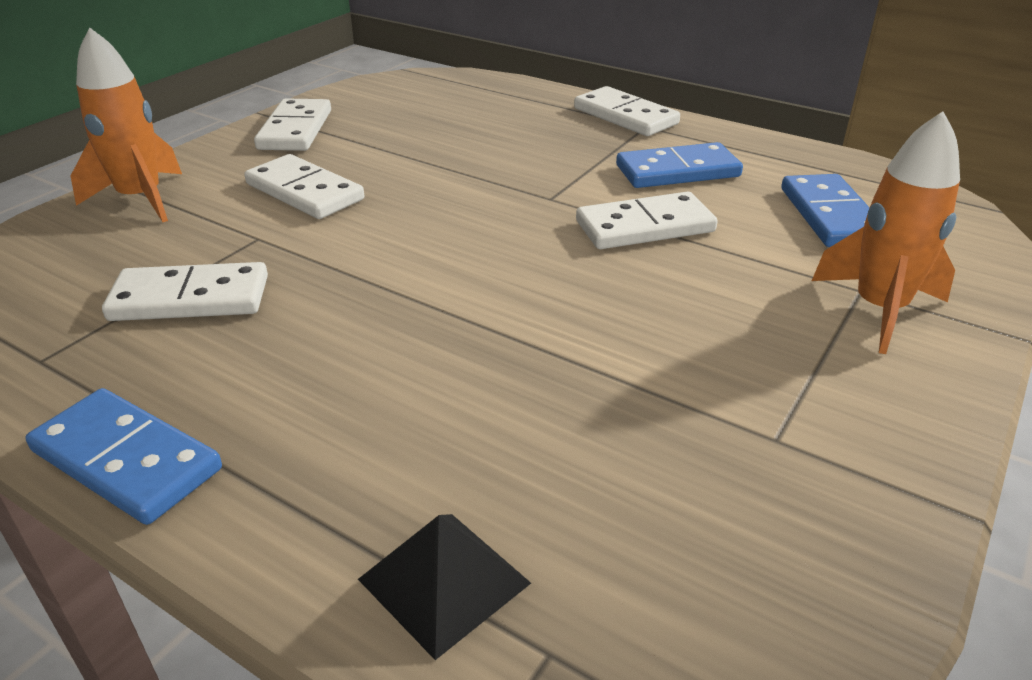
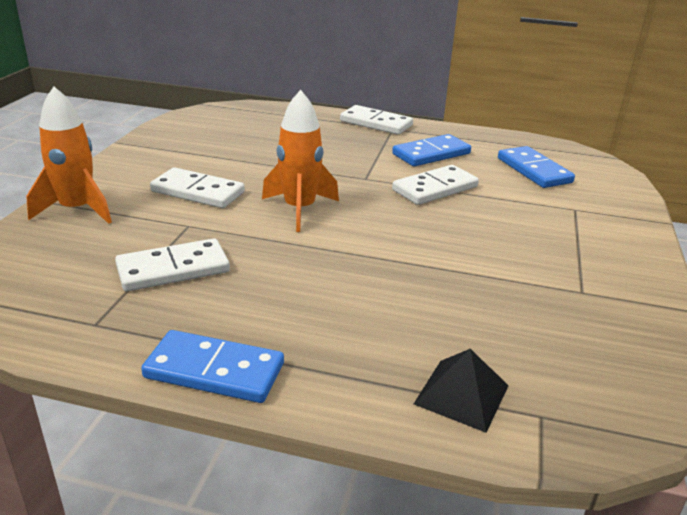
camera: 20 degrees left, 5 degrees down
(295, 130) = (156, 151): white domino -> none
(879, 309) = (591, 218): orange rocket -> orange rocket (300, 209)

